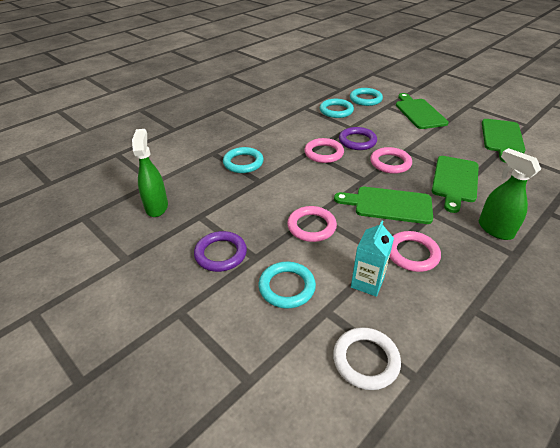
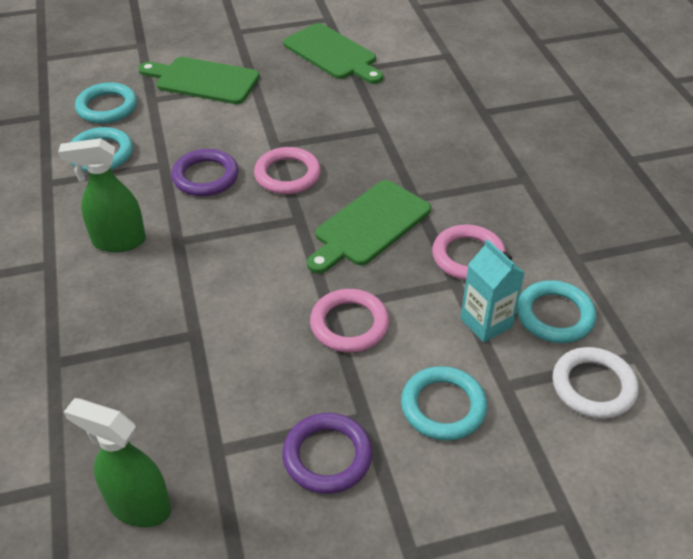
camera: 60 degrees left, 5 degrees up
(243, 163) = (126, 333): turquoise ring -> turquoise ring (555, 315)
(323, 153) = (198, 227): pink ring -> none
(455, 181) = (375, 143): green cutting board -> none
(494, 229) = (479, 167): green spray bottle -> green spray bottle (118, 241)

